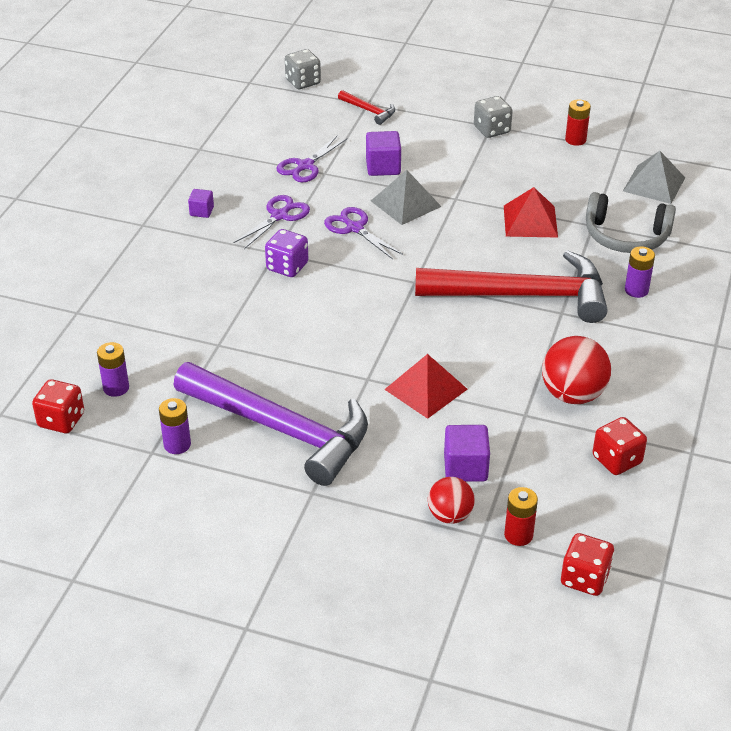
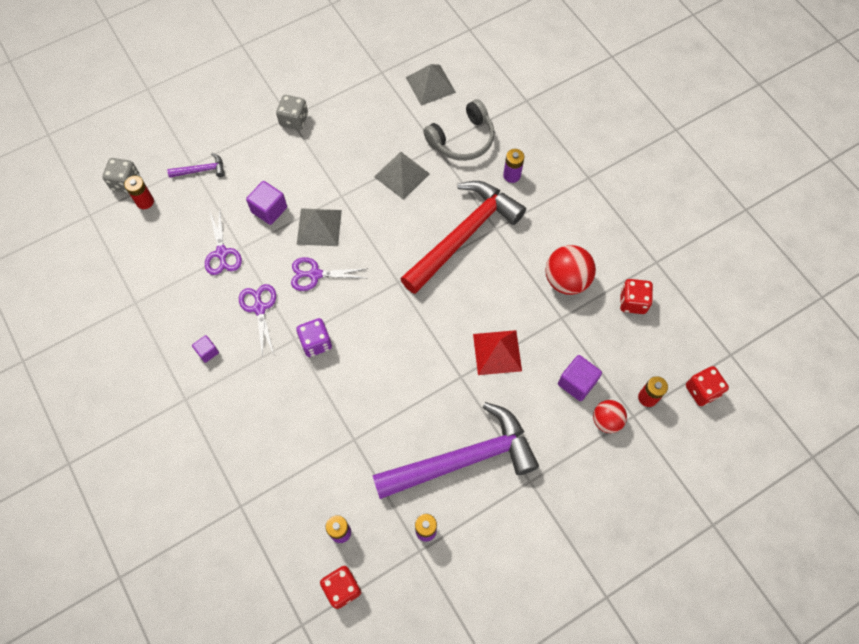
camera: 50 degrees left, 25 degrees up
(369, 111) = (201, 170): red hammer -> purple hammer
(530, 221) = (402, 175): red pyramid -> grey pyramid
(575, 140) = (350, 86): red battery -> red battery (145, 201)

